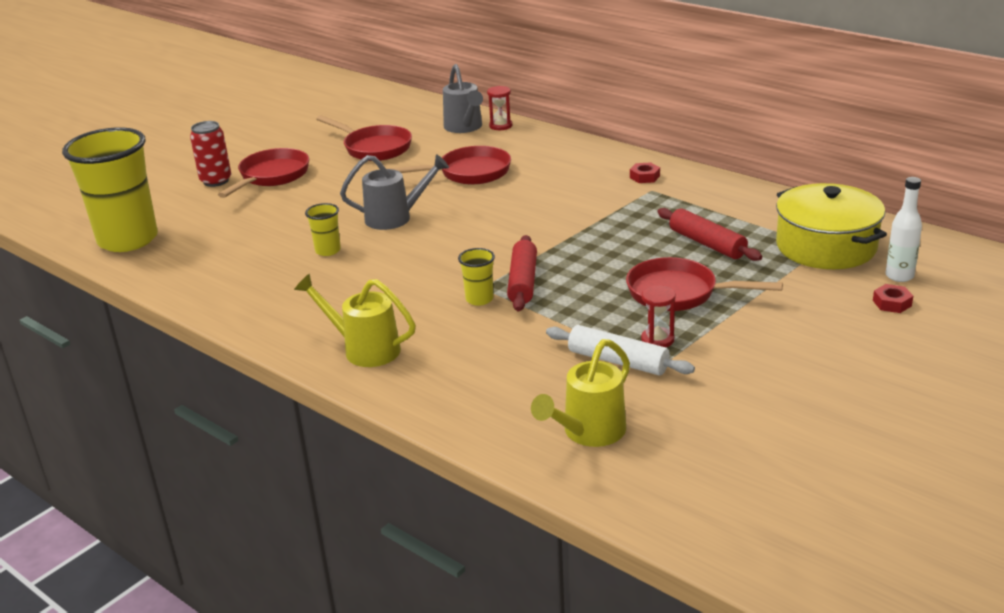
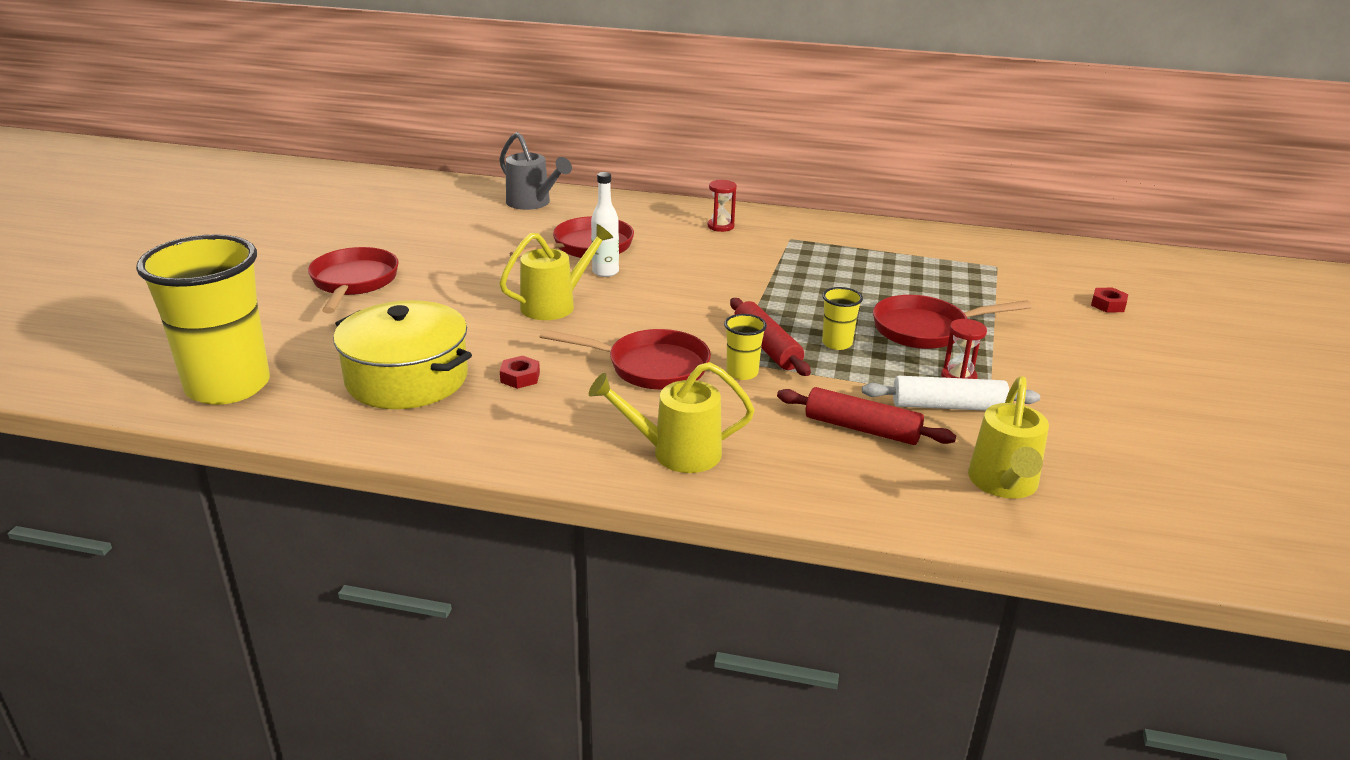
camera: 30 degrees left, 0 degrees up
(216, 181) = (283, 298): red can -> none
(328, 250) = (513, 353): yellow cup -> yellow cup (837, 343)
(374, 148) = (450, 236): red pan -> red pan (650, 367)
(395, 218) = (555, 305): grey watering can -> yellow watering can
(500, 126) = (570, 197): red hourglass -> red hourglass (720, 226)
(644, 177) = (770, 227): red nut -> red nut (520, 377)
(707, 244) = (898, 279): red rolling pin -> red rolling pin (862, 429)
(826, 247) = (999, 265): yellow pot -> yellow pot (407, 379)
(899, 276) = (1086, 281): white bottle -> white bottle (605, 272)

